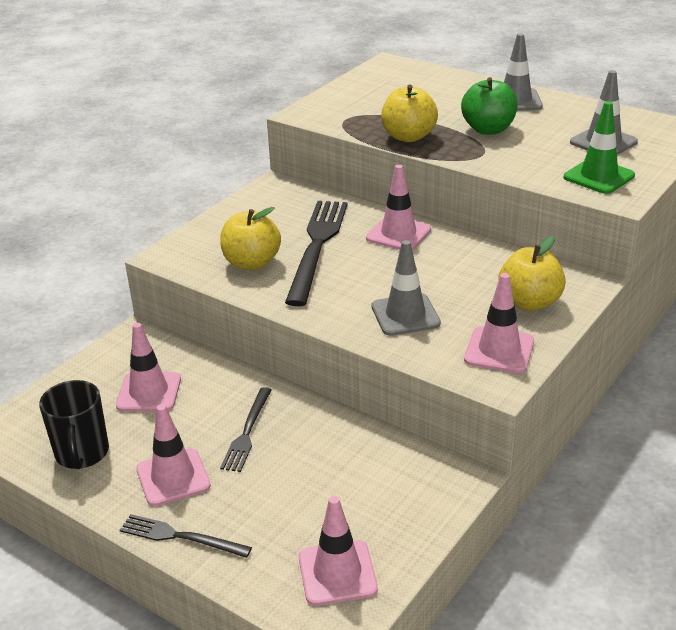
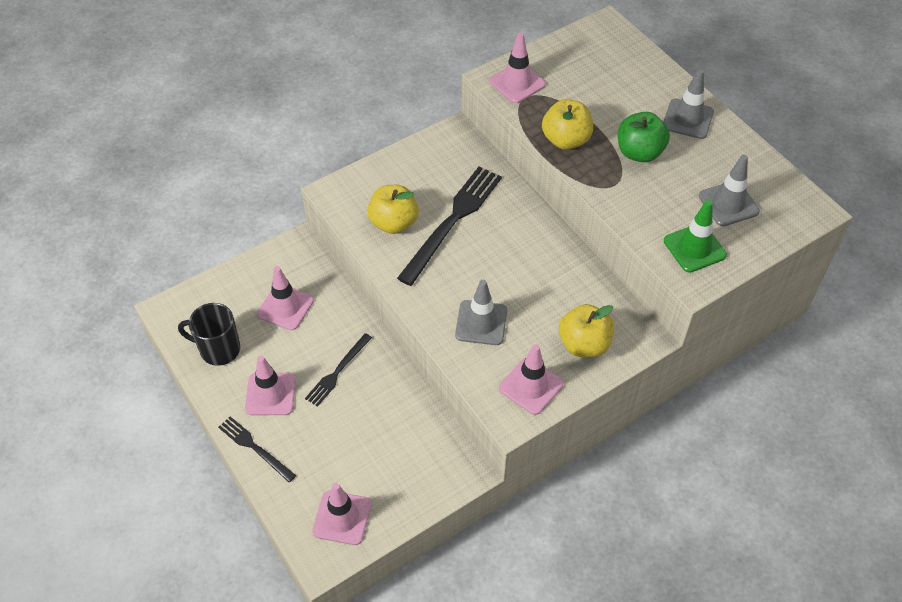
camera: 20 degrees right, 20 degrees up
(82, 453) = (219, 349): black mug -> black mug turned 90 degrees clockwise
(398, 234) = (524, 228): pink traffic cone -> pink traffic cone (517, 83)

